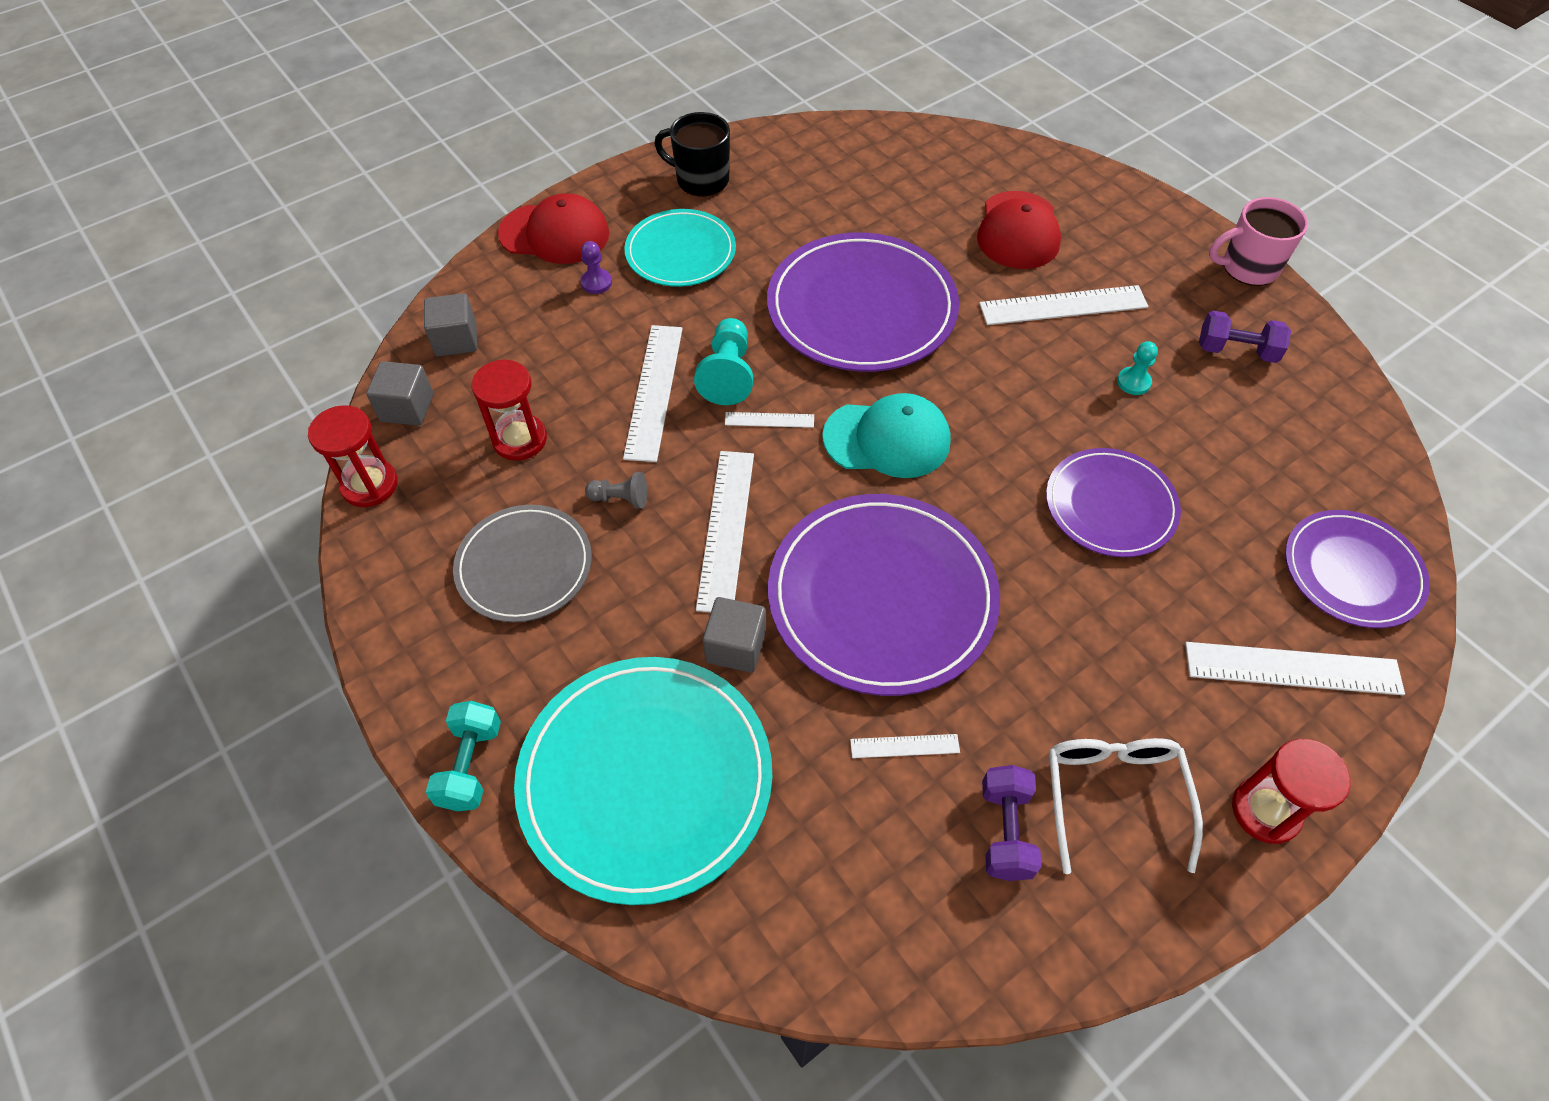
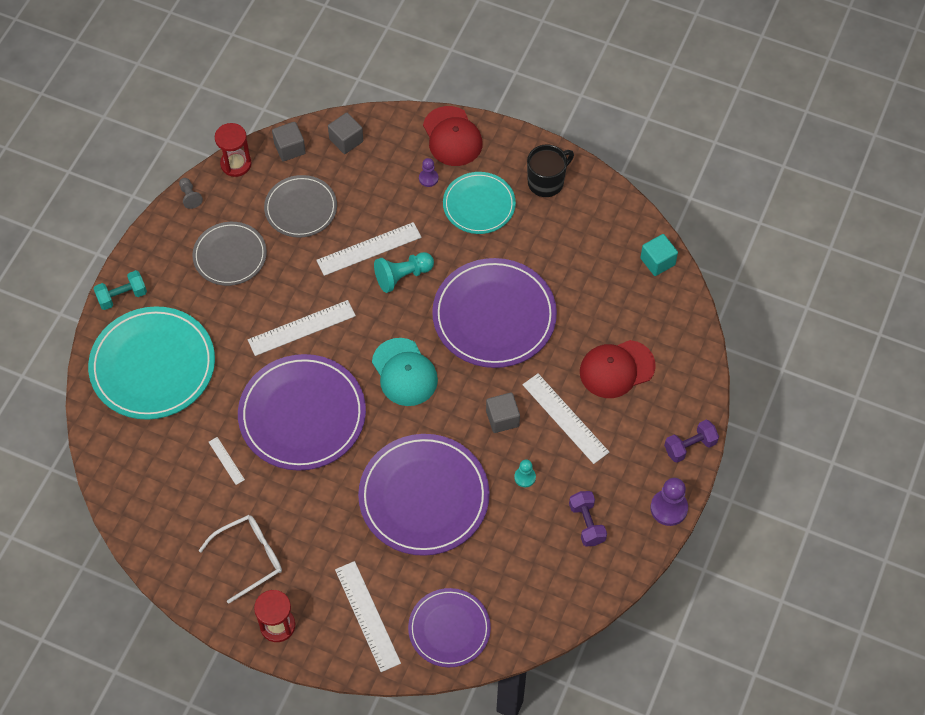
camera: 60 degrees right, 5 degrees up
(519, 439) = (301, 208): red hourglass -> grey plate
(620, 499) = (292, 273): grey pawn -> grey pawn (190, 196)
(701, 180) = (546, 182): black mug -> black mug turned 60 degrees clockwise
(735, 646) = (238, 366): grey cube -> grey cube (502, 418)
(769, 420) = (383, 311): white ruler -> none
(889, 138) = (657, 261): none -> turquoise cube
(1005, 831) = (207, 519): purple dumbbell -> purple dumbbell (690, 446)
(1110, 506) = (424, 497): purple plate -> purple plate, size x1.65
(1247, 267) = (669, 508): pink mug -> purple pawn

